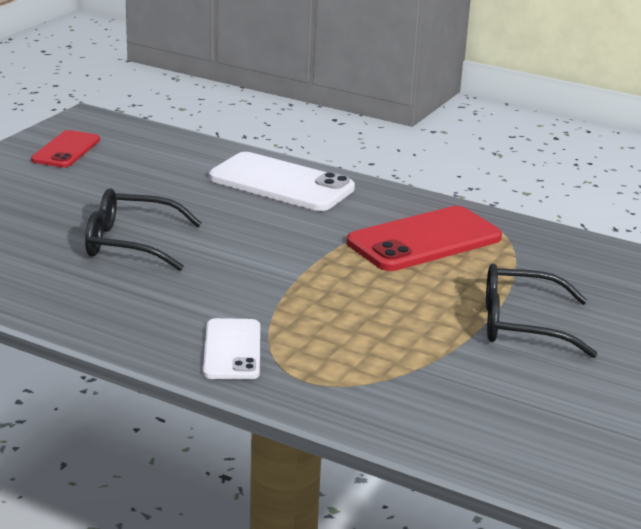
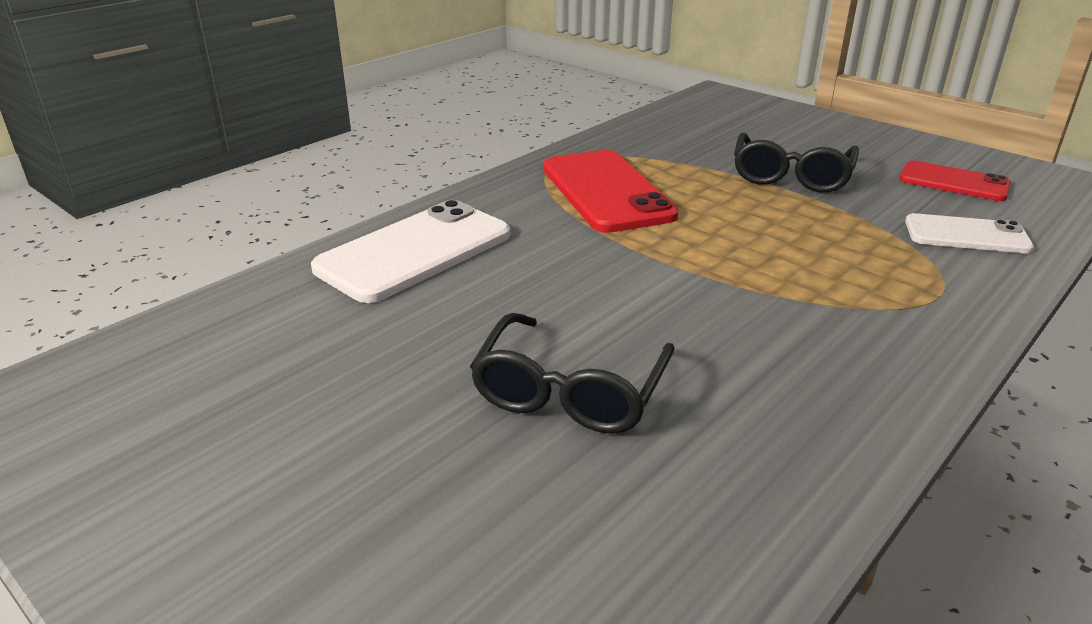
camera: 75 degrees left, 5 degrees up
(66, 150) = (137, 442): red phone -> red phone (953, 182)
(232, 350) = (886, 333): white phone -> white phone (966, 235)

